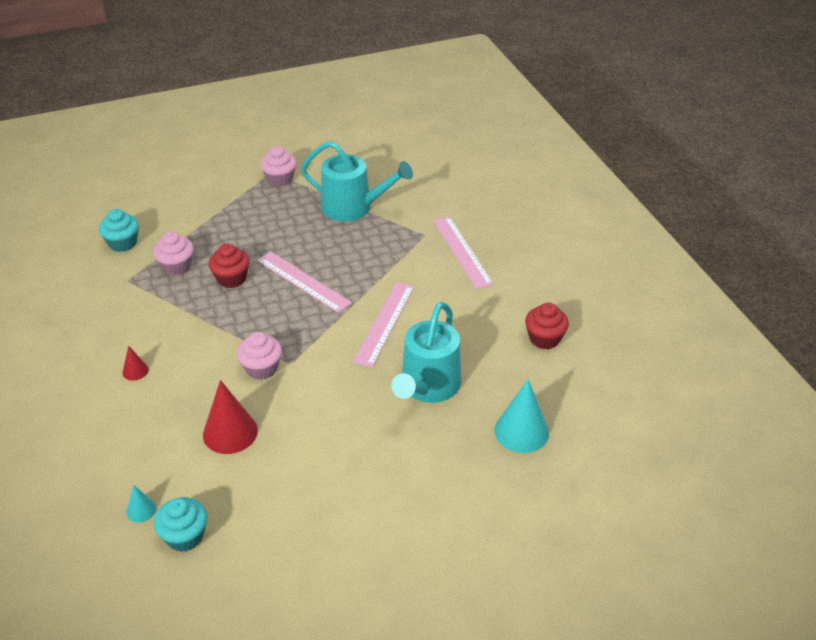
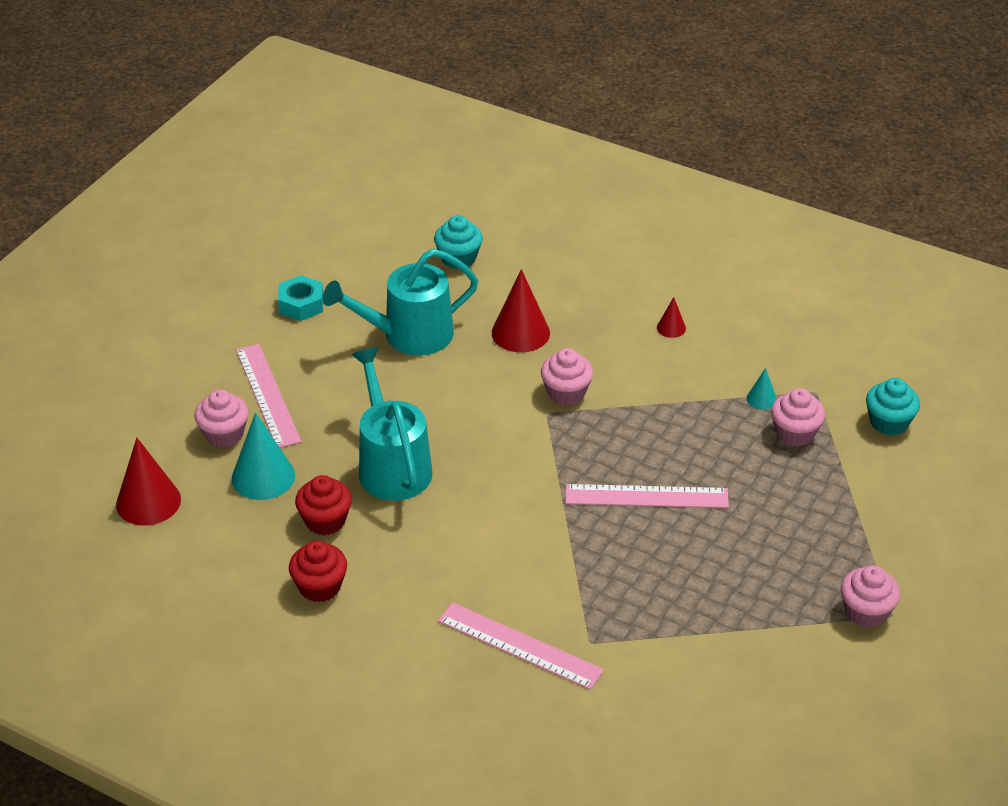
camera: 140 degrees right, 0 degrees up
(141, 510) = (513, 254): turquoise cone -> turquoise cone (761, 399)
(231, 278) = (721, 454): red cupcake -> red cupcake (325, 521)
(353, 207) = (722, 627): turquoise watering can -> turquoise watering can (409, 335)
(356, 576) = (301, 304): none -> turquoise nut
(385, 323) = (505, 503): pink ruler -> pink ruler (267, 395)
(523, 484) = (224, 434): none -> pink cupcake
(619, 461) = (148, 502): none -> red cone

